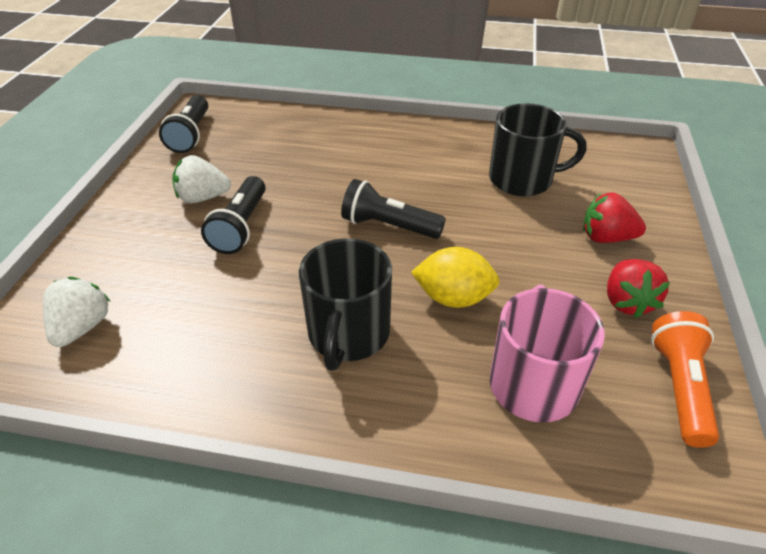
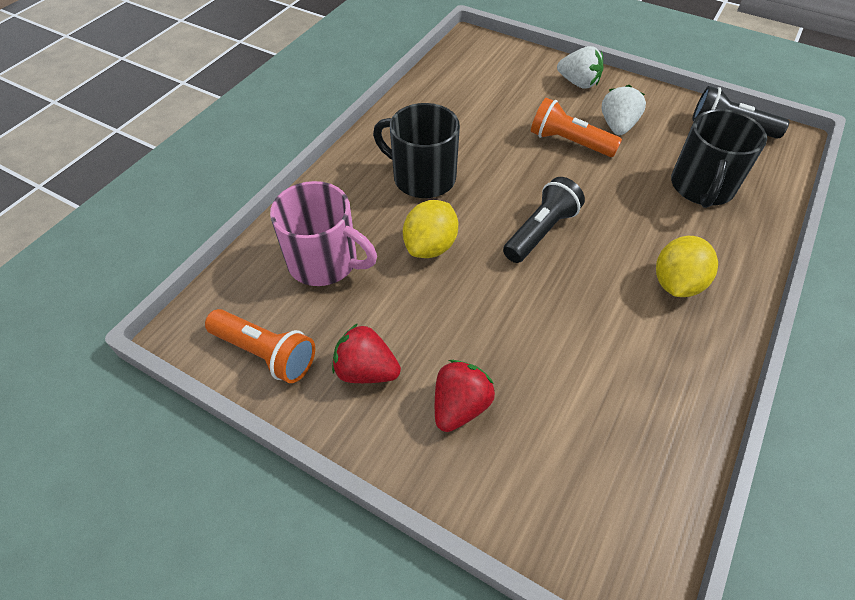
camera: 110 degrees right, 10 degrees up
(82, 327) = (486, 68): white strawberry -> white strawberry (578, 83)
(240, 227) = (569, 142): black flashlight -> orange flashlight
(406, 151) = (676, 283): none -> yellow lemon
(522, 180) = (592, 375): black mug -> black mug (701, 187)

